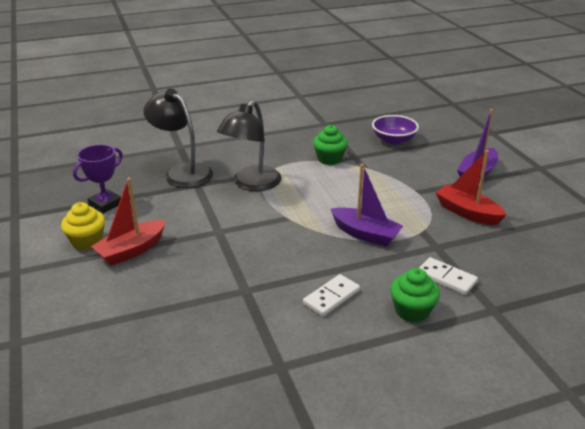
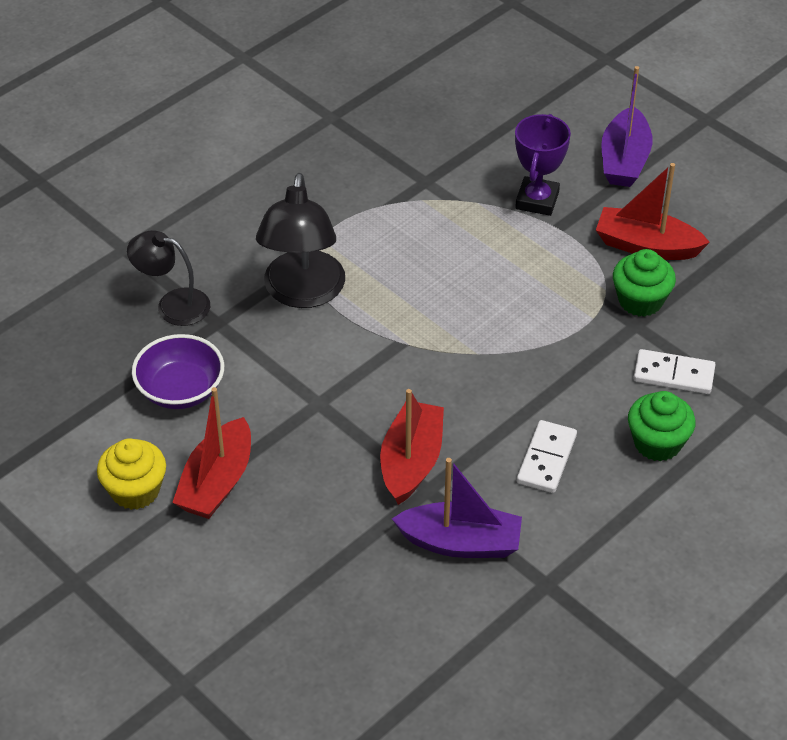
camera: 25 degrees left, 15 degrees up
(105, 204) = (103, 412): purple trophy -> purple trophy (537, 200)
(182, 172) = (173, 304): black lamp -> black lamp, size x0.63
(247, 273) = (411, 462): none -> red boat
(329, 159) = (389, 198): green cupcake -> green cupcake (640, 300)
(365, 234) = (529, 335): purple boat -> purple boat (460, 543)
(393, 140) = (464, 123): purple bowl -> purple bowl (181, 390)

